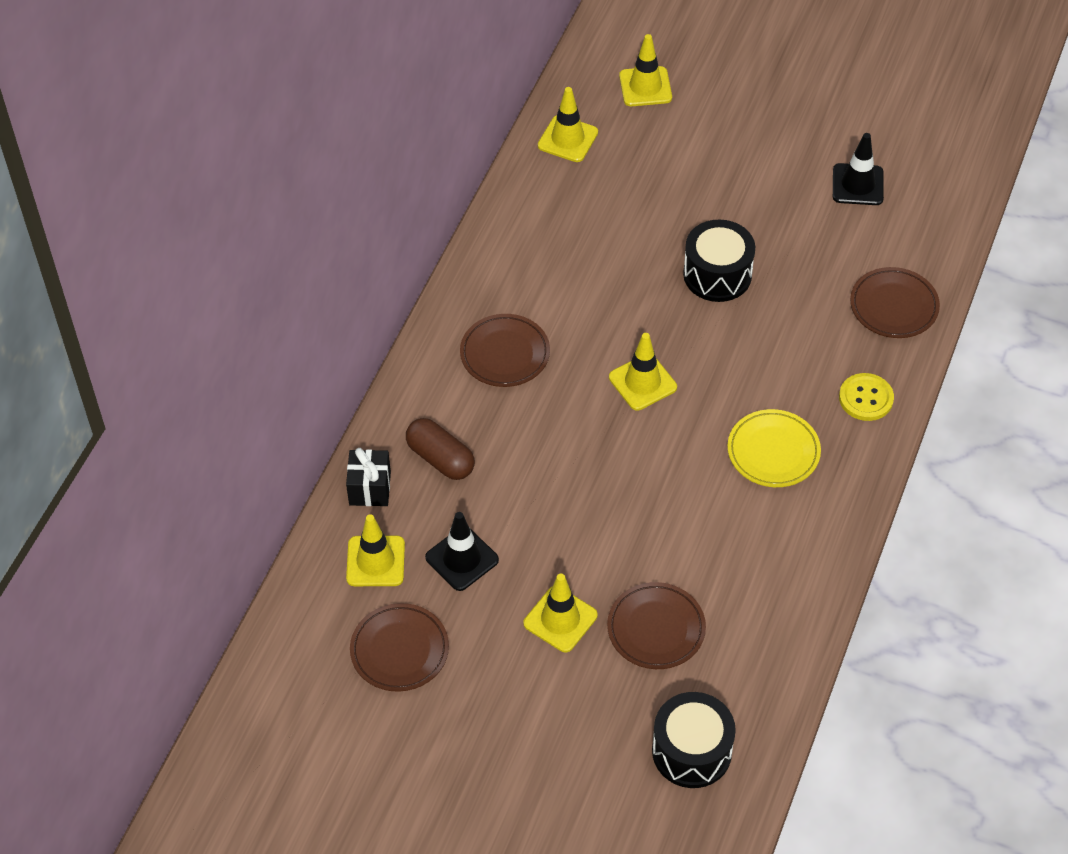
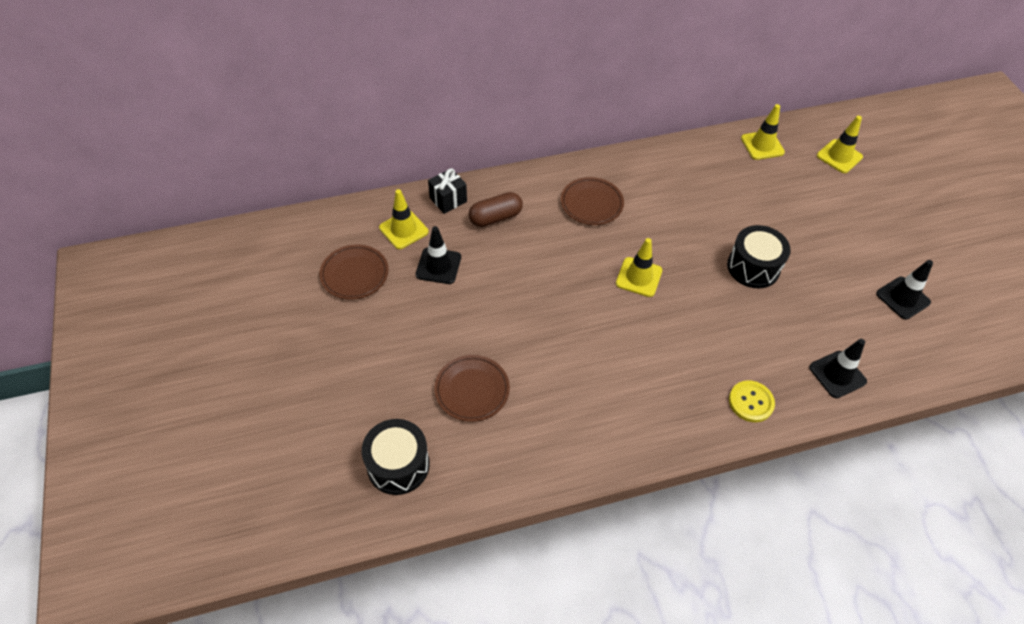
camera: 50 degrees right, 0 degrees up
(440, 458) = (495, 217): brown capsule -> brown capsule turned 60 degrees clockwise
(560, 619) = (437, 337): yellow traffic cone -> none
(773, 452) = (658, 374): yellow plate -> none
(894, 306) = (837, 374): brown plate -> black traffic cone

